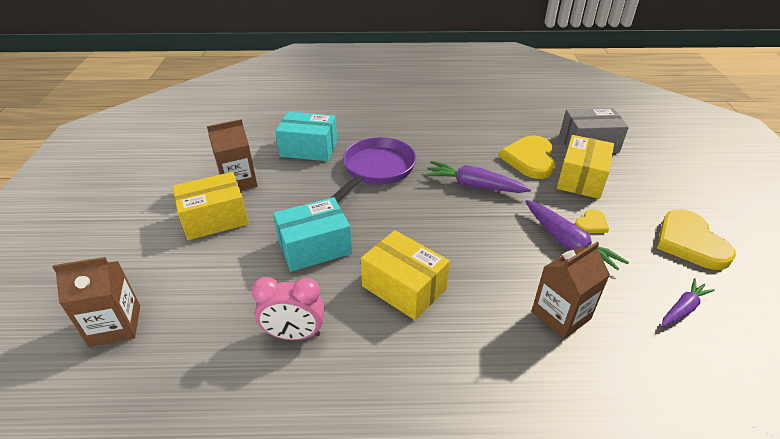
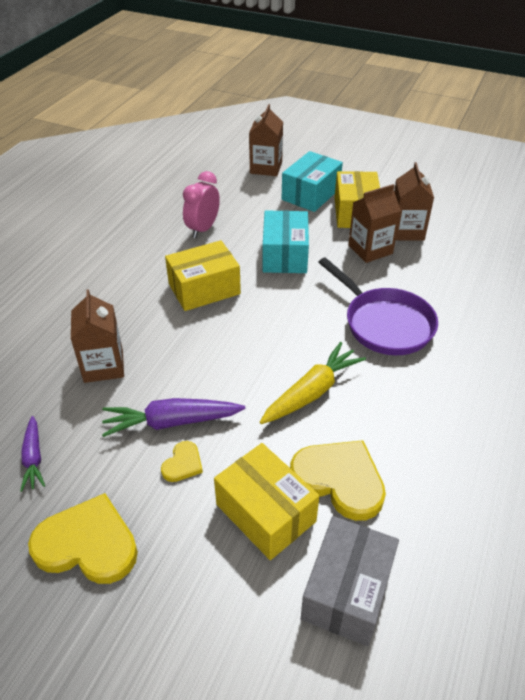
camera: 115 degrees right, 5 degrees up
(278, 196) = (370, 249): none -> brown carton
(309, 148) = (452, 285): turquoise box -> turquoise box (311, 194)
(474, 186) = (312, 392): purple carrot -> yellow carrot
(591, 224) = (183, 464): yellow heart -> yellow heart turned 135 degrees counterclockwise

